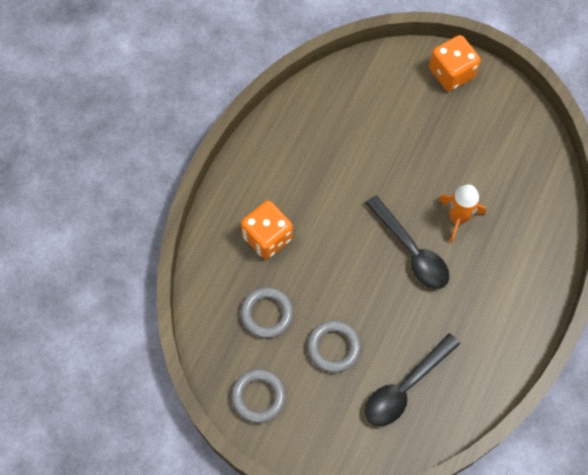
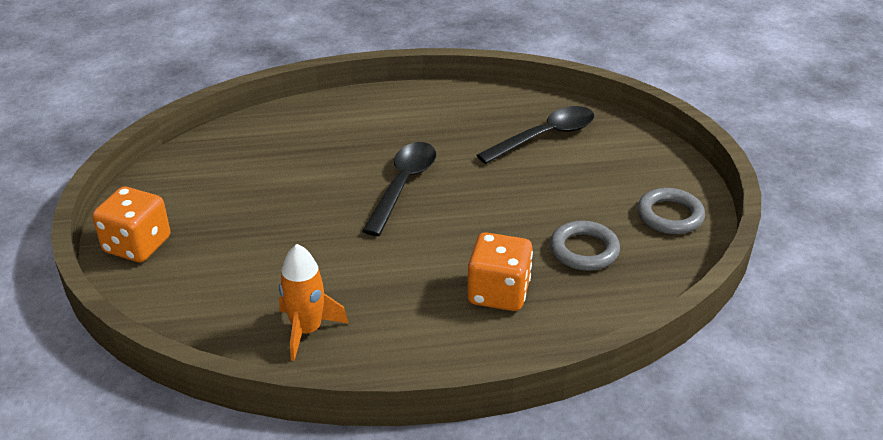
camera: 125 degrees left, 30 degrees down
(333, 347) = (562, 191): grey ring -> none
(405, 387) = (545, 136): black spoon -> black spoon turned 45 degrees counterclockwise
(458, 218) = (334, 171): orange rocket -> orange rocket (307, 330)

